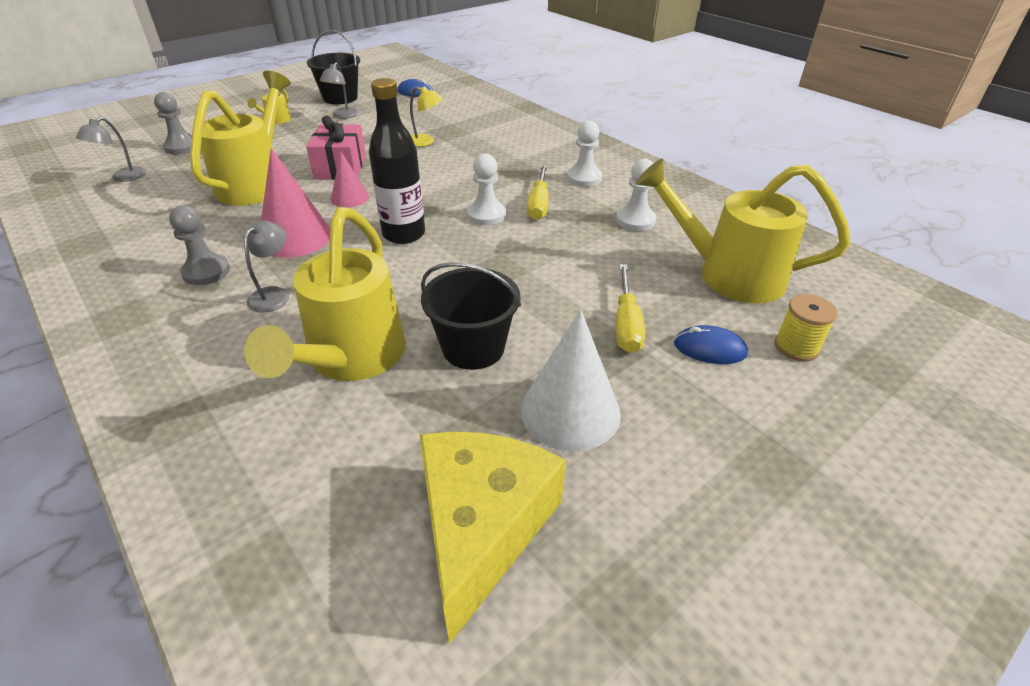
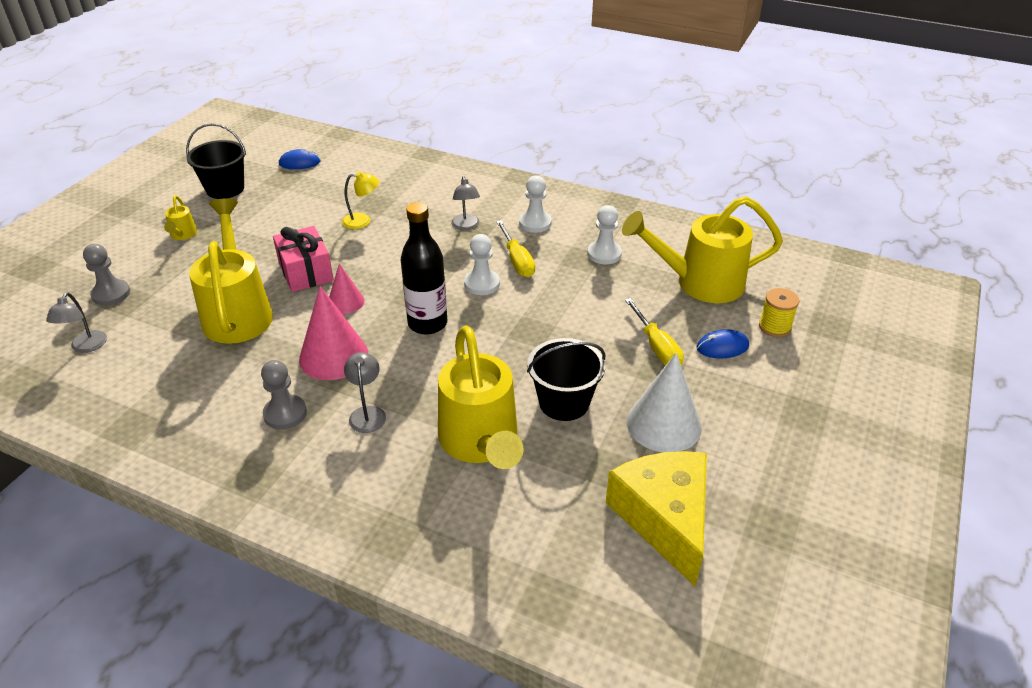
camera: 25 degrees left, 0 degrees up
(343, 116) = (250, 211): grey lamp -> grey lamp (466, 226)

